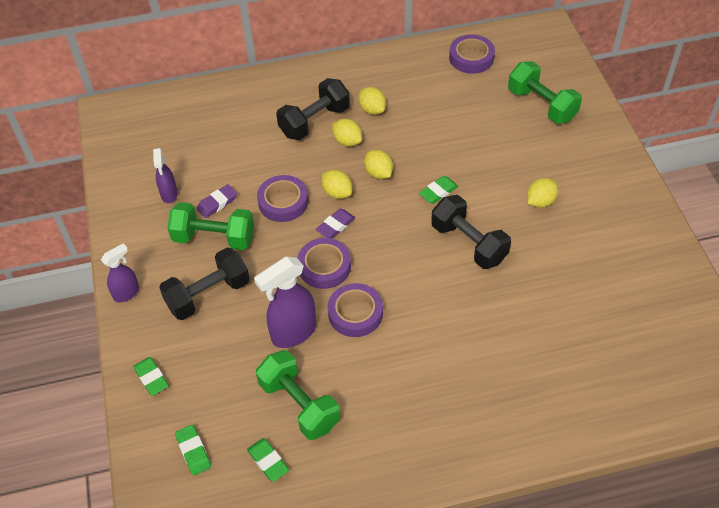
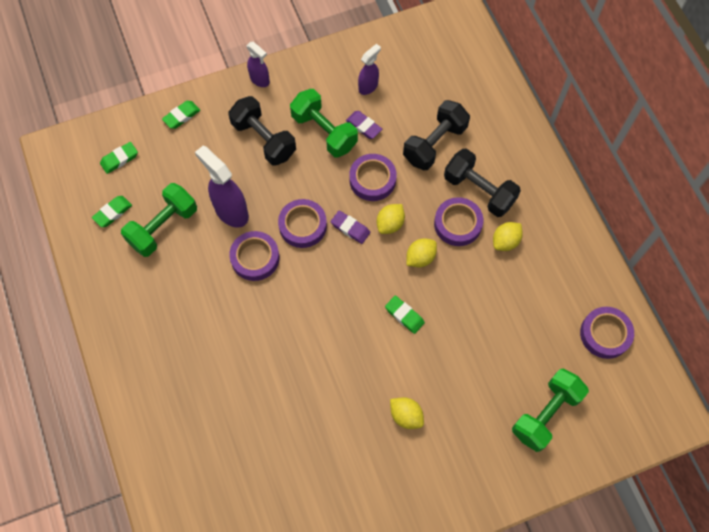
camera: 80 degrees right, 15 degrees up
(169, 194) = (368, 86): purple spray bottle -> purple spray bottle turned 150 degrees clockwise
(214, 238) = (324, 132): green dumbbell -> green dumbbell turned 45 degrees counterclockwise
(347, 141) = (457, 224): yellow lemon -> purple tape
(469, 243) = (344, 349): black dumbbell -> black dumbbell (434, 144)

